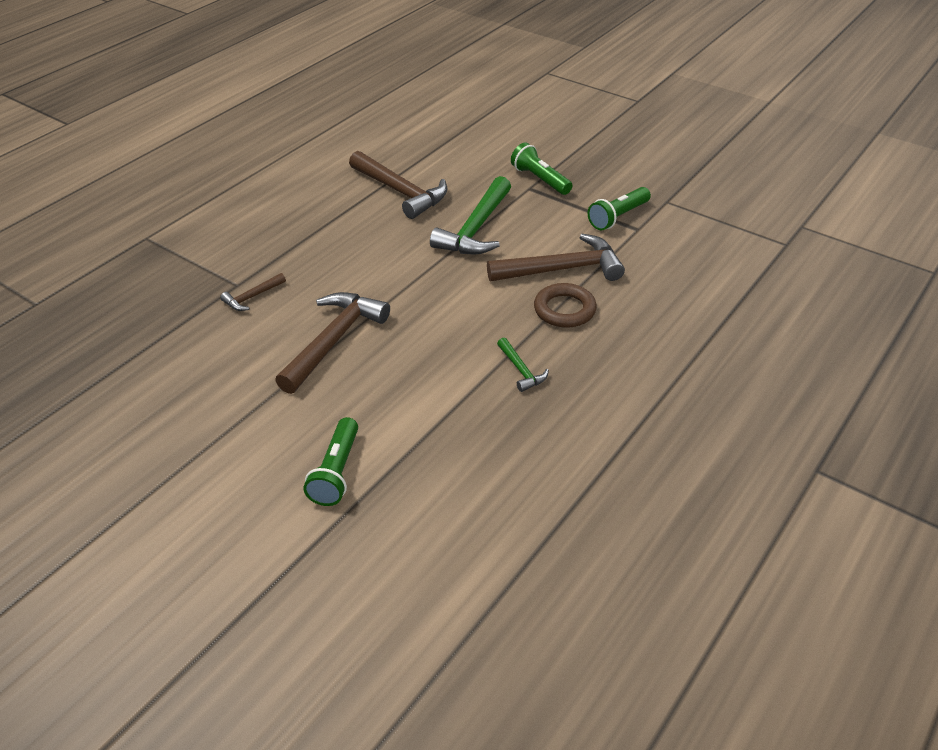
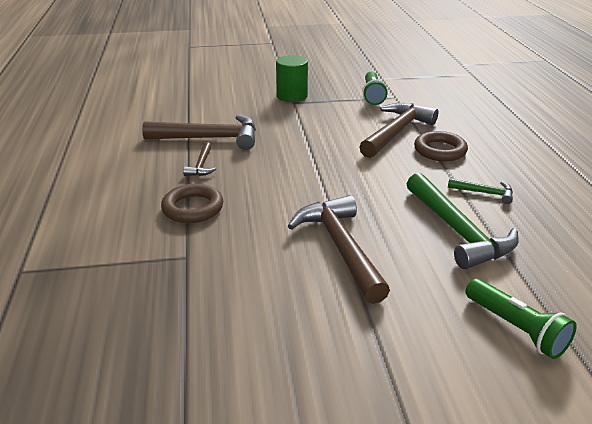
camera: 45 degrees left, 10 degrees down
(252, 297) = (217, 257): brown hammer -> brown hammer (201, 165)
(295, 249) = (193, 208): none -> brown ring
(476, 229) = (304, 135): green hammer -> green hammer (458, 231)
(540, 180) = (292, 96): green flashlight -> green cylinder

